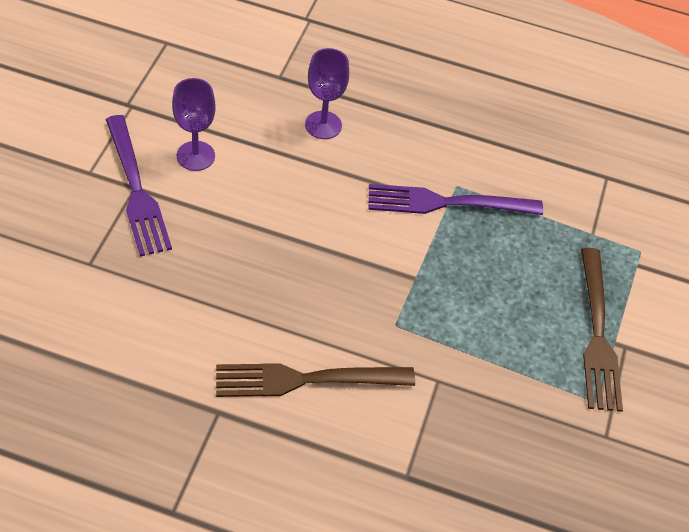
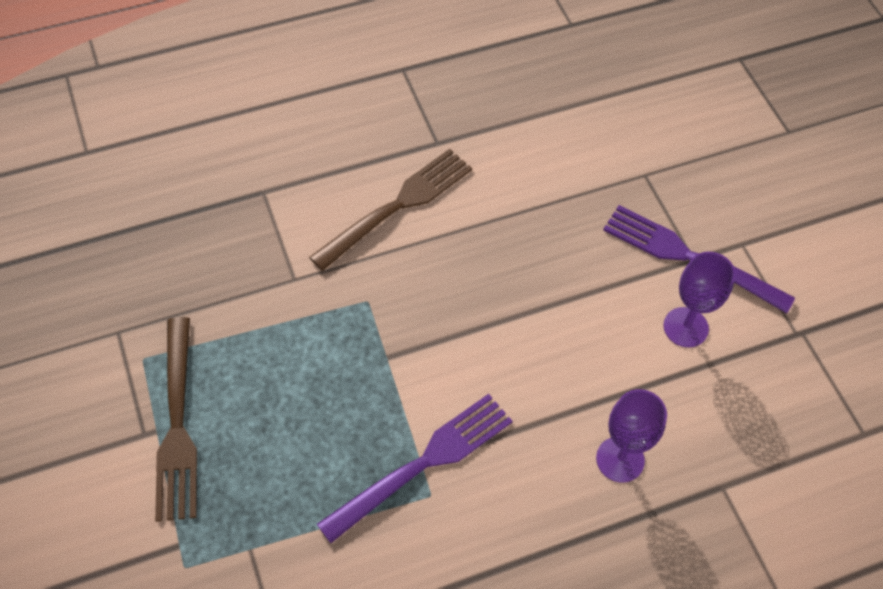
camera: 145 degrees right, 5 degrees up
(597, 335) = (177, 425): brown fork -> brown fork turned 150 degrees counterclockwise

